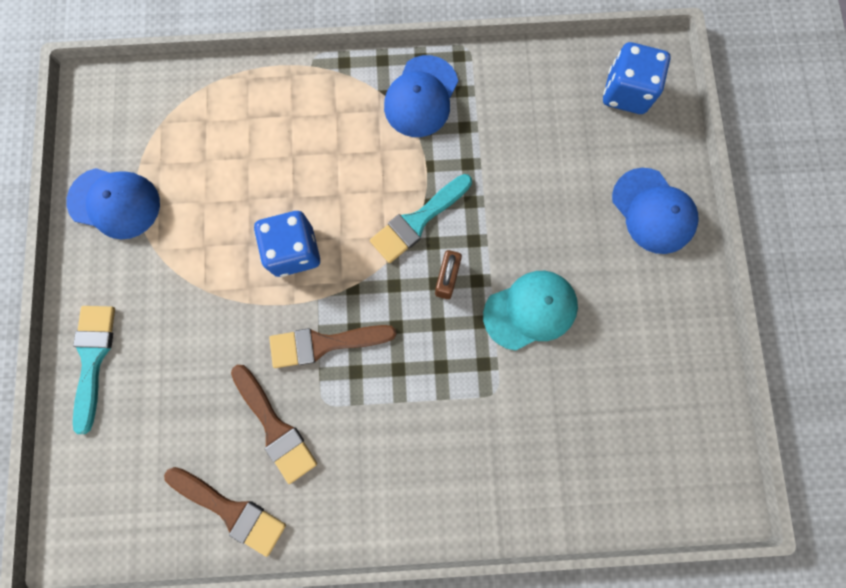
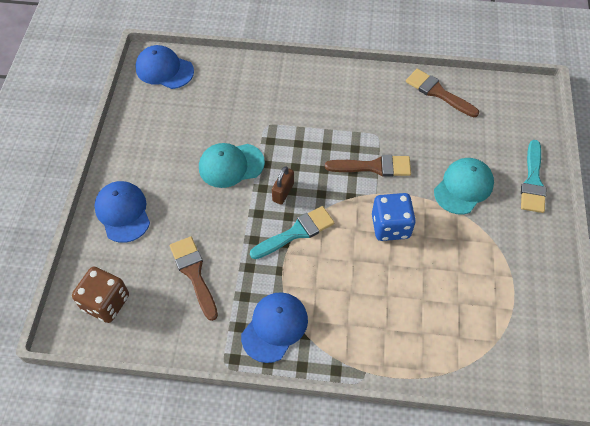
camera: 170 degrees left, 20 degrees down
(114, 203) = (529, 282): blue cap -> blue cap (164, 69)
(194, 331) = (463, 187): none -> turquoise cap
(275, 427) = (409, 127): brown brush -> brown brush (194, 273)
(626, 93) = (106, 302): blue dice -> brown dice

